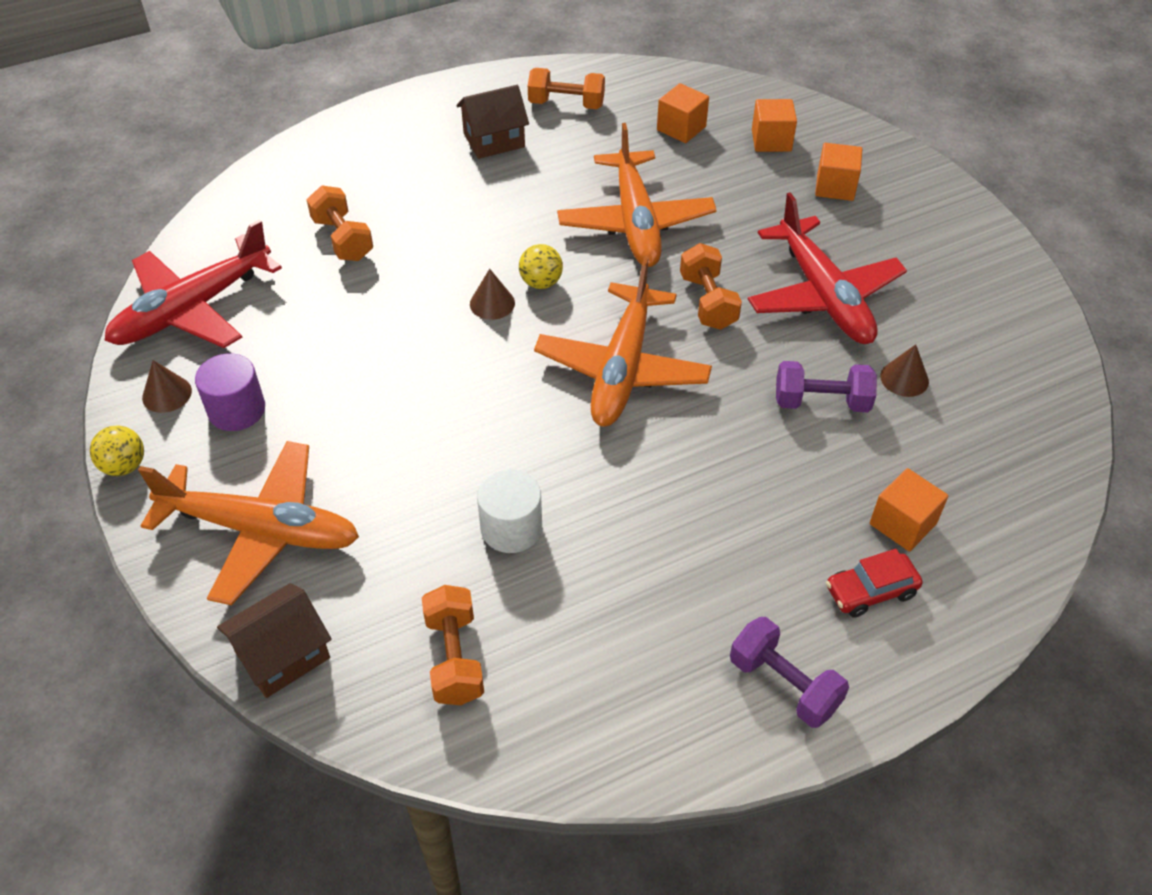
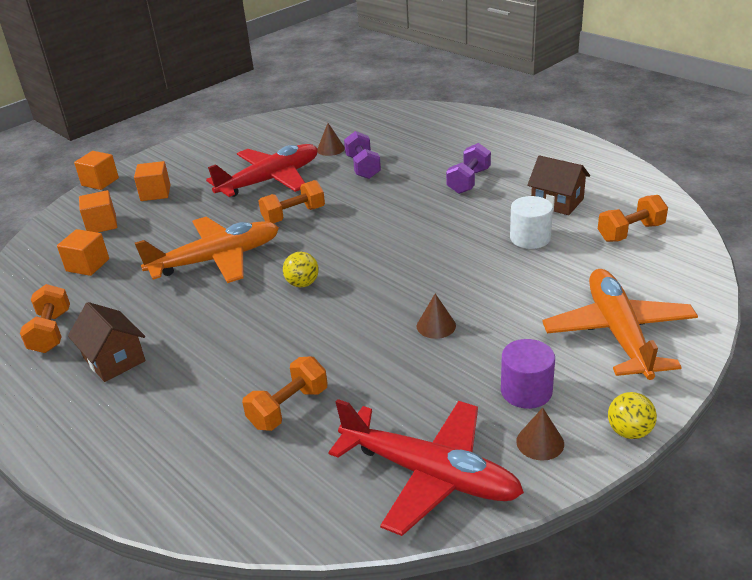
camera: 105 degrees left, 15 degrees down
(283, 655) = (692, 289): brown house -> brown house (557, 202)
(492, 303) = (336, 299): brown cone -> brown cone (436, 326)
(622, 368) = (372, 232): orange plane -> none
(784, 684) = (553, 148): purple dumbbell -> purple dumbbell (469, 181)
(870, 591) = (482, 138): red car -> none
(902, 524) = (434, 136): orange cube -> orange cube (100, 182)

